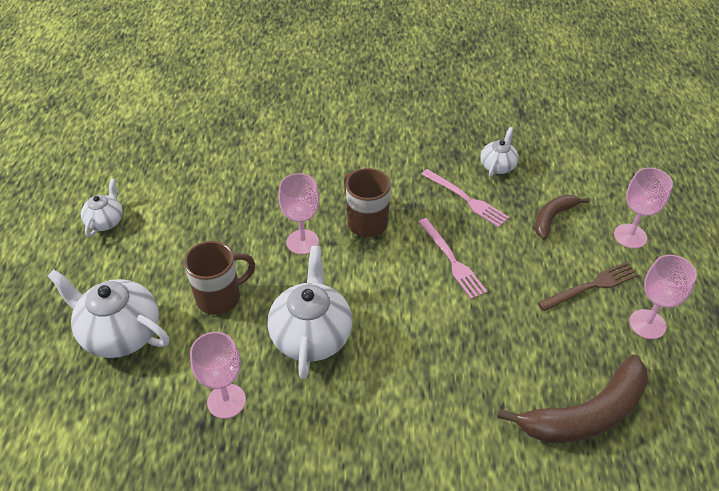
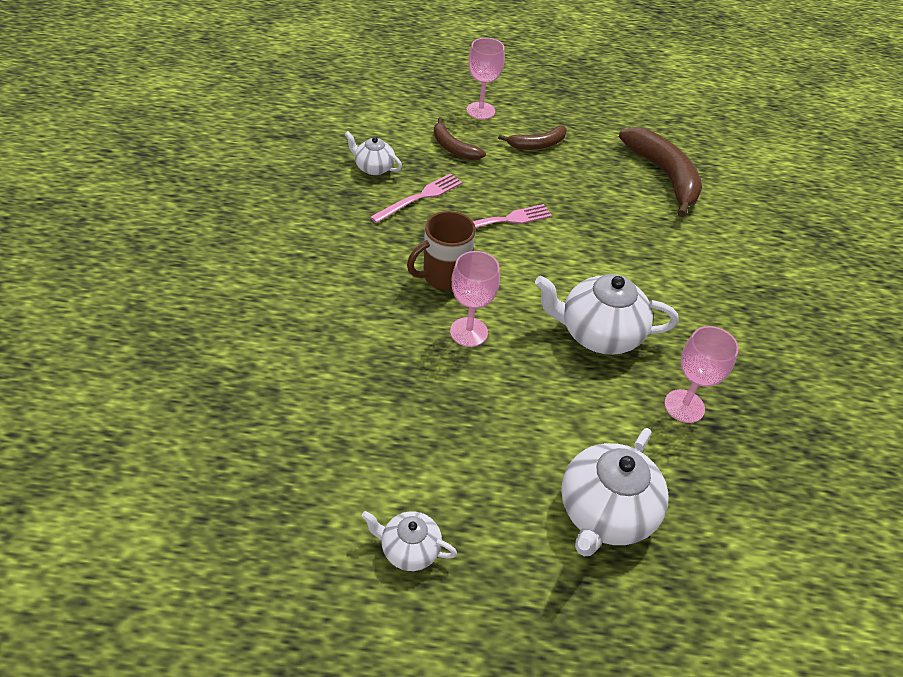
camera: 90 degrees left, 0 degrees up
(220, 297) = (549, 410): brown mug -> none
(591, 286) = (537, 144): brown fork -> brown banana
(647, 324) = (576, 126): pink goblet -> none

